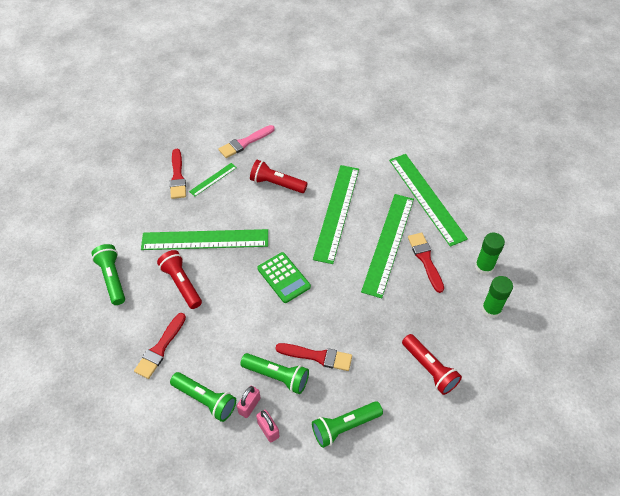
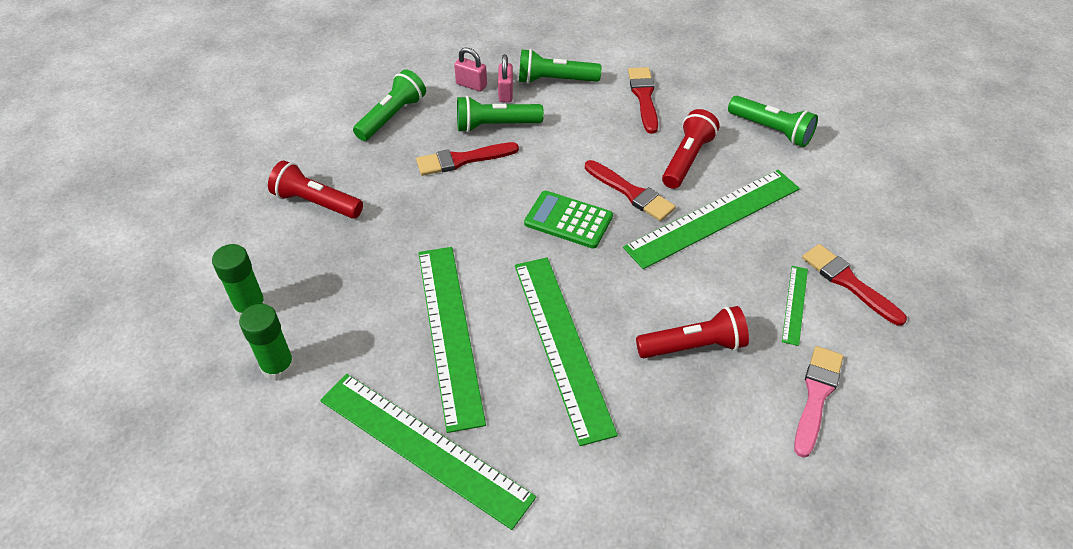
camera: 150 degrees right, 5 degrees down
(182, 284) = (687, 159): red flashlight -> red flashlight turned 90 degrees counterclockwise
(425, 260) = (378, 335): red brush -> red brush (631, 192)

